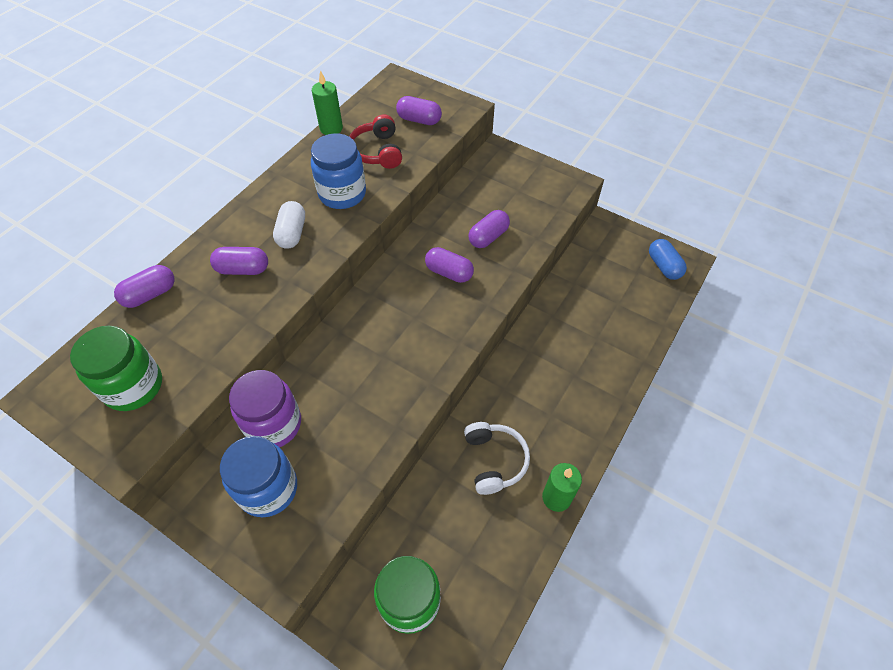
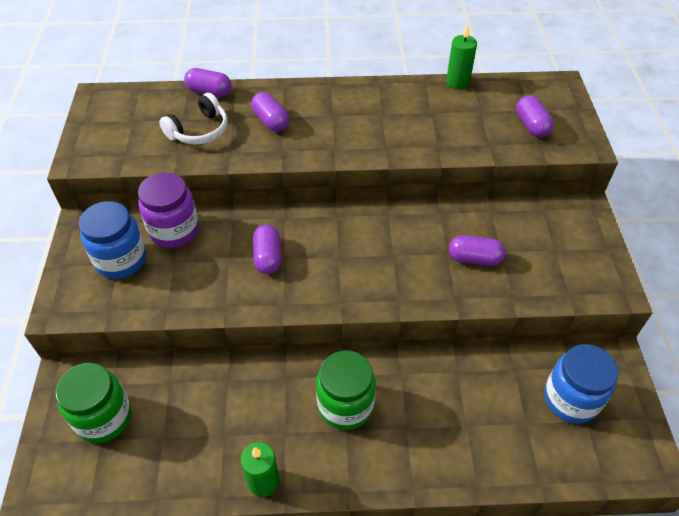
camera: 55 degrees right, 5 degrees down
(133, 386) = (132, 131): green jar -> green jar (345, 405)
(292, 233) = (328, 125): white capsule -> none
(342, 194) = (396, 129): blue jar -> blue jar (571, 399)
(377, 151) = (464, 122): red headphones -> none
(449, 272) = (406, 253): purple capsule -> purple capsule (268, 257)
(494, 460) = (266, 409): white headphones -> white headphones (199, 130)
(663, 266) = (620, 444): blue capsule -> none

